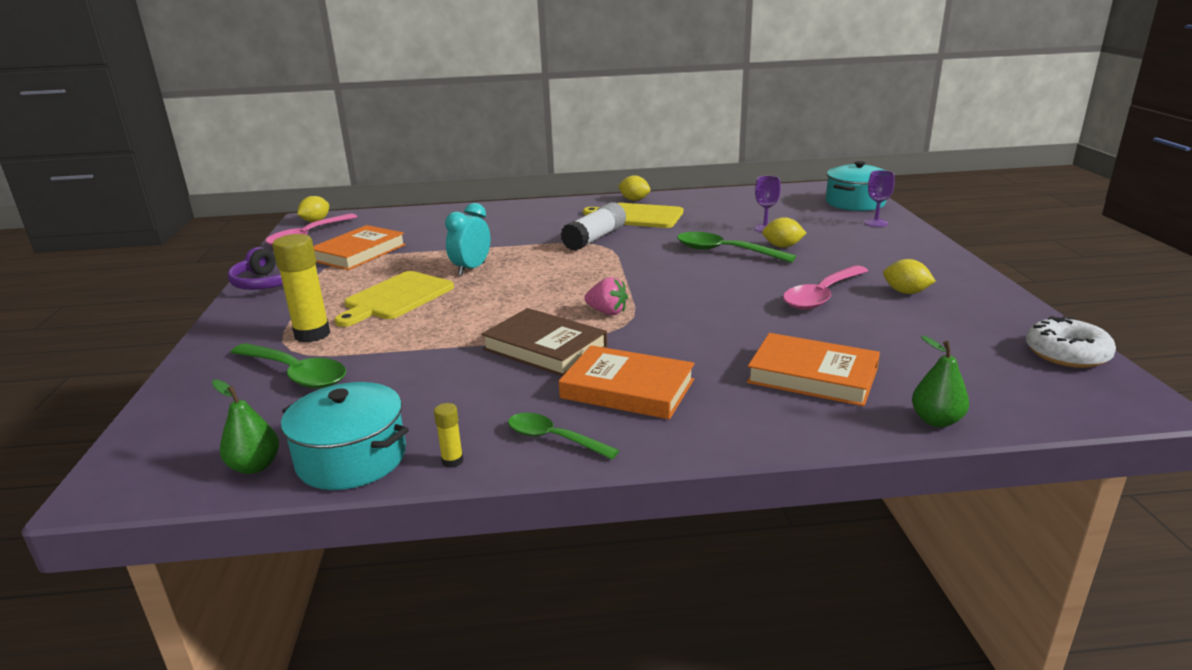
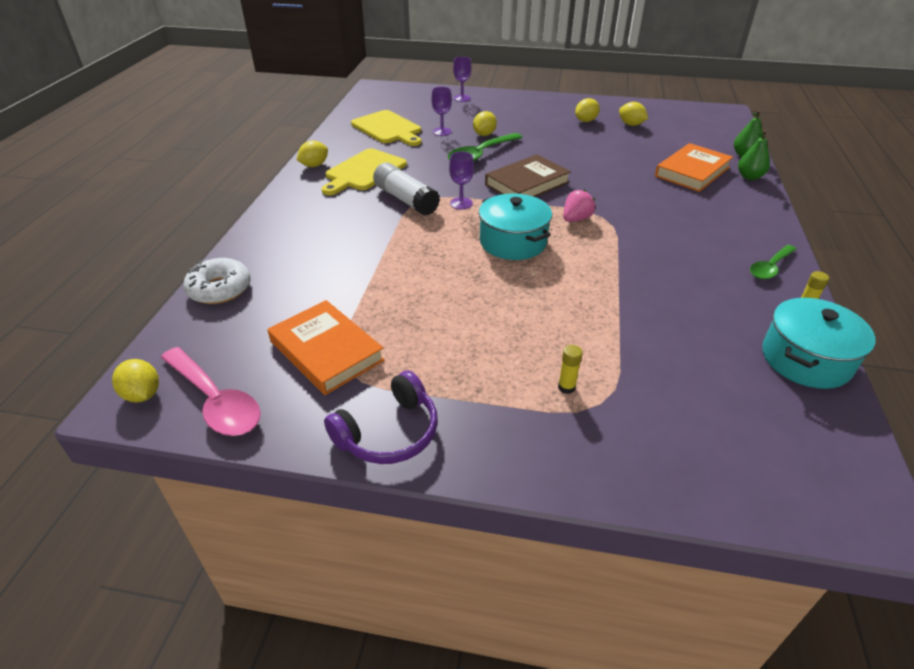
camera: 75 degrees left, 15 degrees up
(255, 466) = (825, 415): green pear -> green pear (749, 177)
(296, 374) = (658, 397): green spoon -> none
(312, 334) = (566, 387): yellow glue stick -> yellow glue stick, size x0.46
(396, 298) = (492, 326): yellow cutting board -> yellow cutting board (388, 128)
(471, 269) = (440, 273): turquoise clock -> none
(545, 348) = (633, 254): brown book -> brown book (527, 183)
(604, 259) = (461, 203): none -> purple goblet
(627, 389) = (703, 231): orange book -> none
(822, 296) = (580, 143): pink spoon -> none
(855, 203) = (414, 93): turquoise pot -> turquoise pot (513, 242)
(937, 322) = (631, 124): none -> yellow lemon
(1066, 354) = (676, 109): white donut -> white donut (220, 289)

